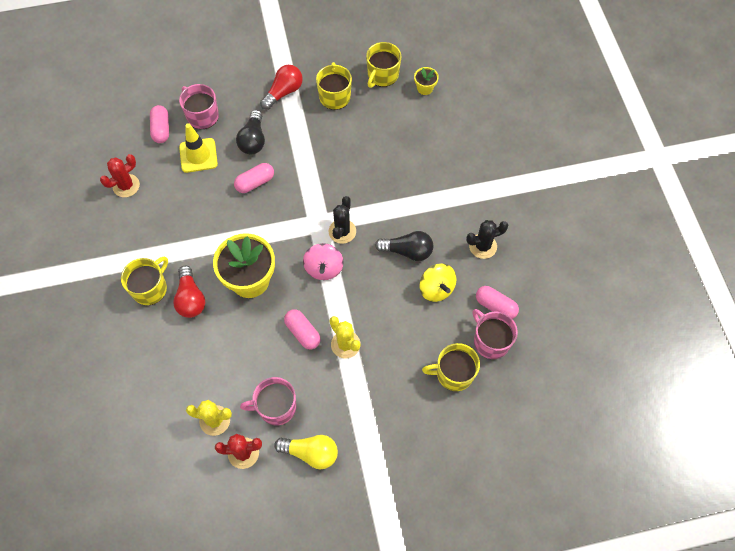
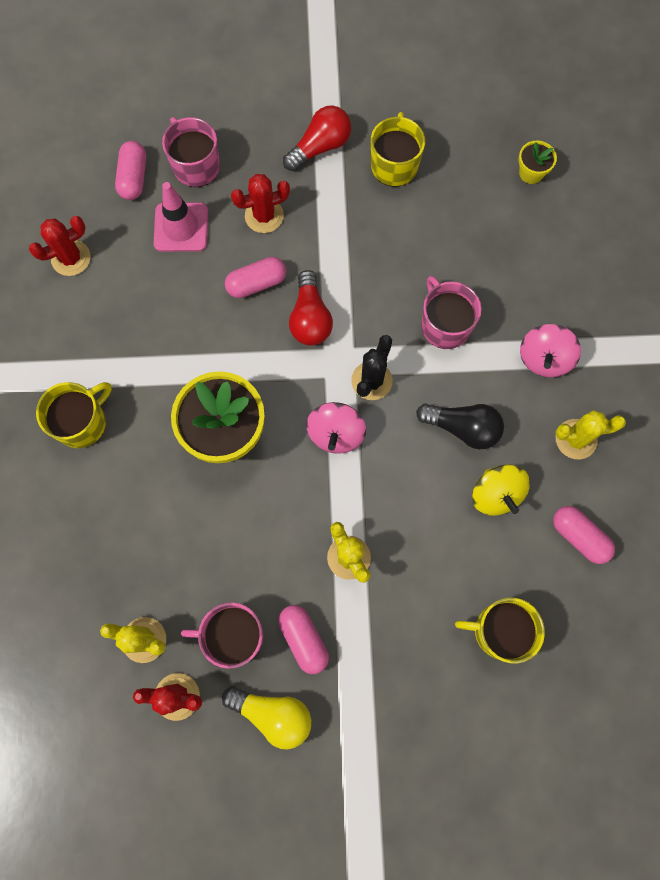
camera: 10 degrees right, 10 degrees up
(190, 299) = (137, 448): red light bulb -> red light bulb (310, 318)
(198, 155) = (181, 227): yellow traffic cone -> pink traffic cone
(253, 140) = (264, 216): black light bulb -> red cactus
(303, 332) = (290, 528): pink capsule -> pink capsule (304, 639)
(382, 75) = (470, 142): yellow mug -> none
(453, 200) = (544, 359): none -> pink spinning top
(483, 246) = (576, 439): black cactus -> yellow cactus
(490, 341) = (562, 590): pink mug -> pink mug (445, 325)

